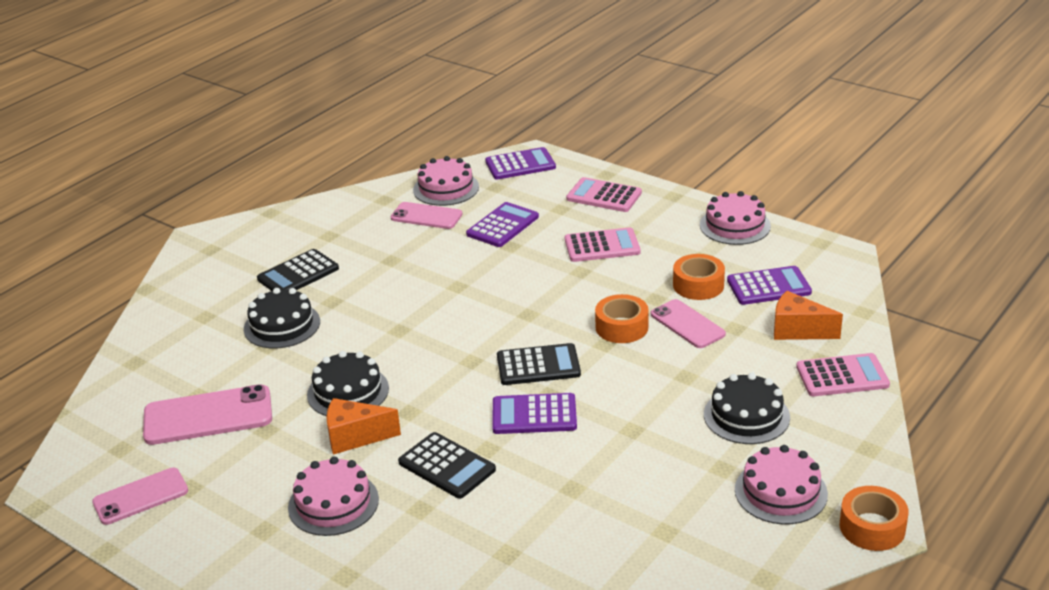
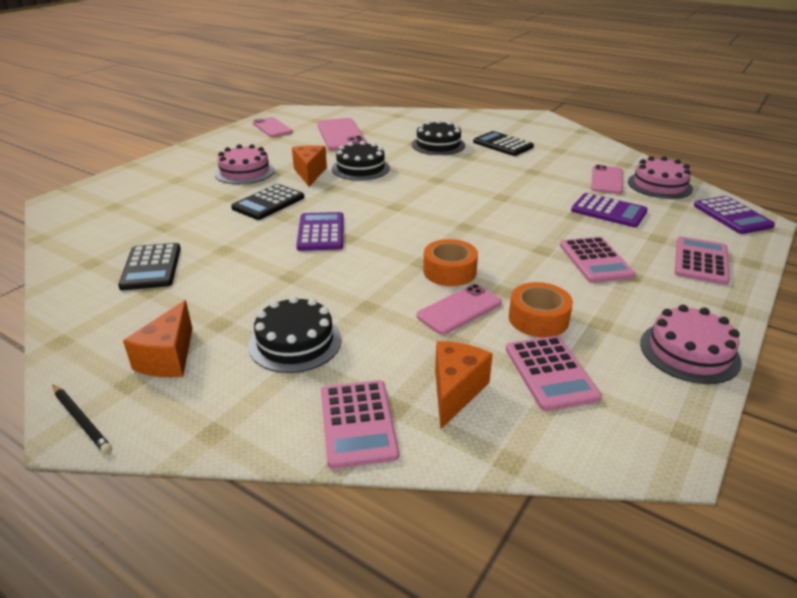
camera: 85 degrees right, 0 degrees up
(538, 365) = (388, 232): black calculator -> black calculator (151, 267)
(768, 286) = (550, 373): purple calculator -> pink calculator
(781, 492) = (169, 358): pink cake -> orange cheese
(872, 527) = (81, 420): orange tape -> black pencil

